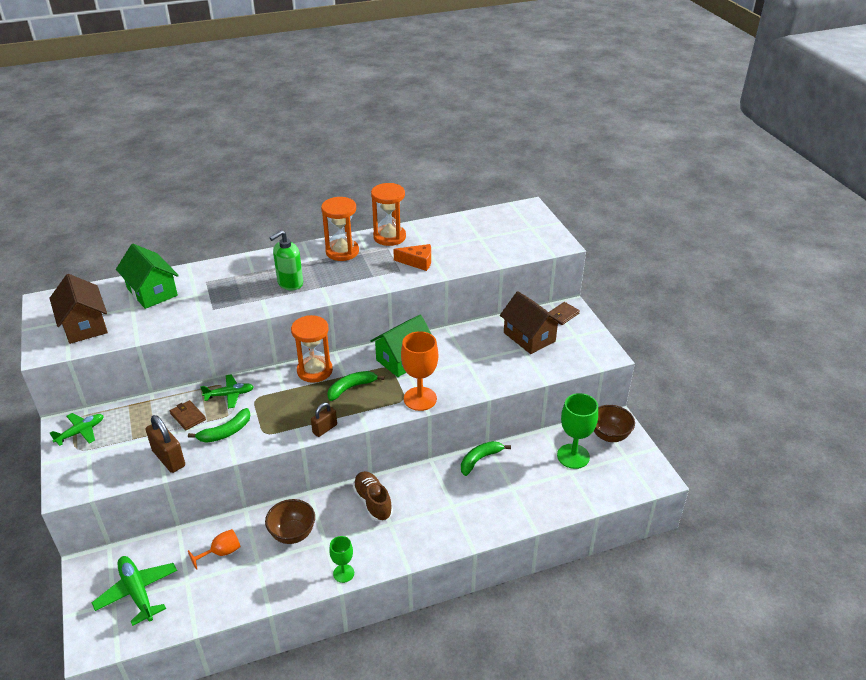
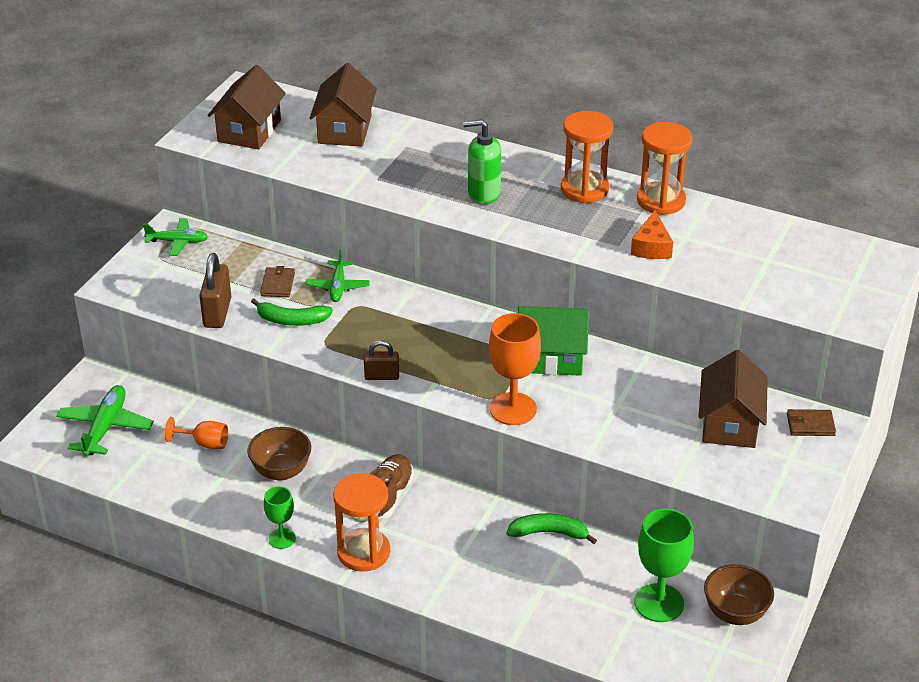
camera: 45 degrees right, 0 degrees up
(152, 292) = (345, 130): green house -> brown house
(229, 395) = (338, 287): green plane -> green plane turned 60 degrees clockwise
(314, 370) = (446, 313): orange hourglass -> orange hourglass (363, 552)
(351, 388) = (459, 353): green banana -> none
(417, 262) = (651, 247): orange cheese -> orange cheese turned 45 degrees clockwise

